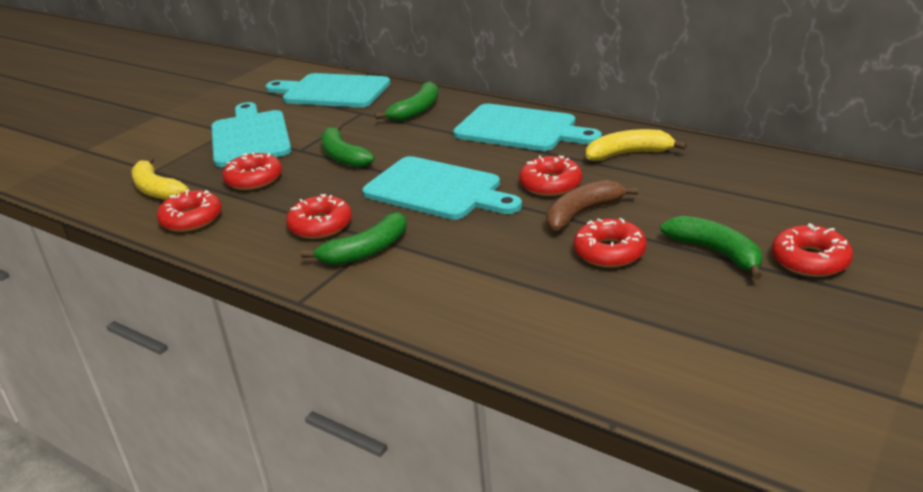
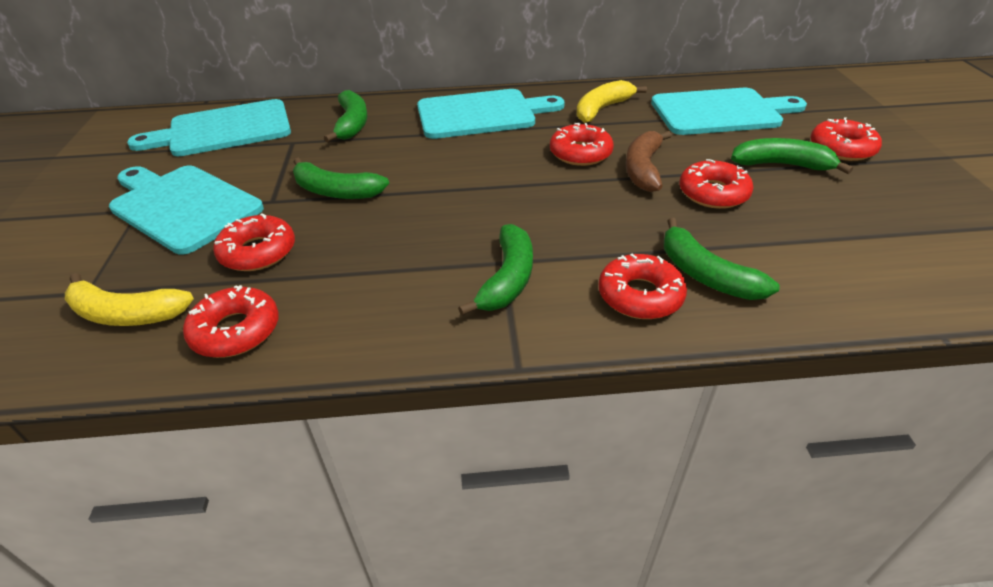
camera: 40 degrees left, 10 degrees up
(320, 225) = (417, 272): red donut -> red donut (640, 295)
(437, 190) = (488, 192): turquoise cutting board -> turquoise cutting board (720, 112)
(501, 303) = (705, 274): none -> green banana

